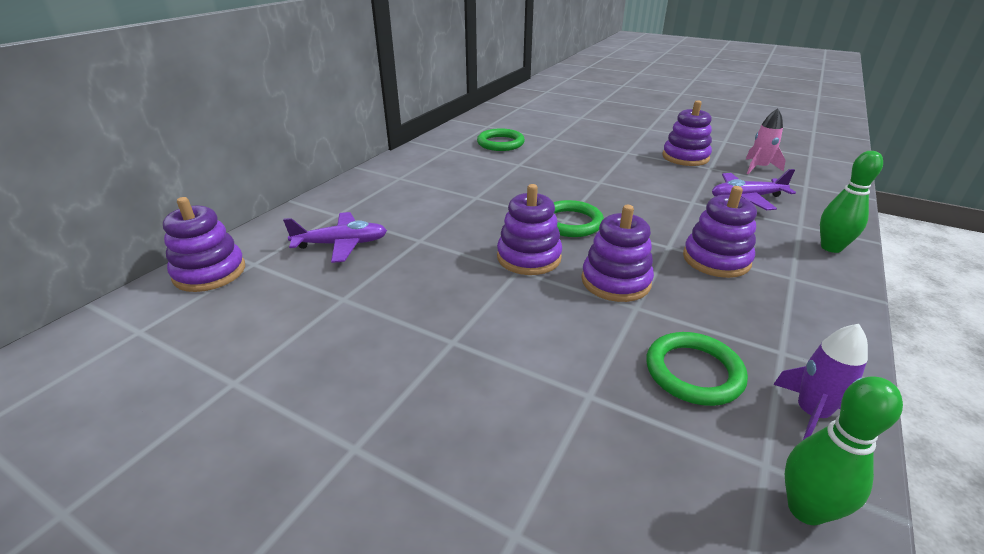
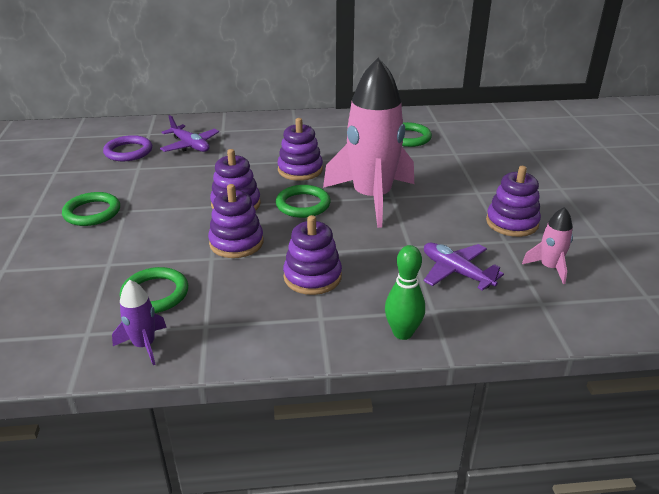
camera: 55 degrees right, 0 degrees up
(210, 272) = (130, 128): purple stacking toy -> purple stacking toy (300, 170)
(281, 293) = (128, 151): none -> purple ring
(424, 374) = (92, 212): none -> green ring
(593, 190) = (372, 198): none -> pink rocket
(805, 509) = (59, 351): green bowling pin -> none

